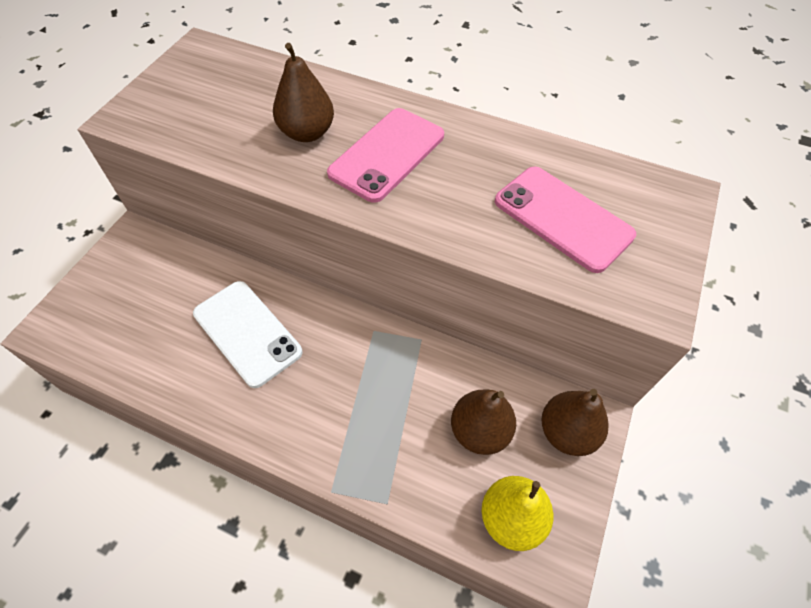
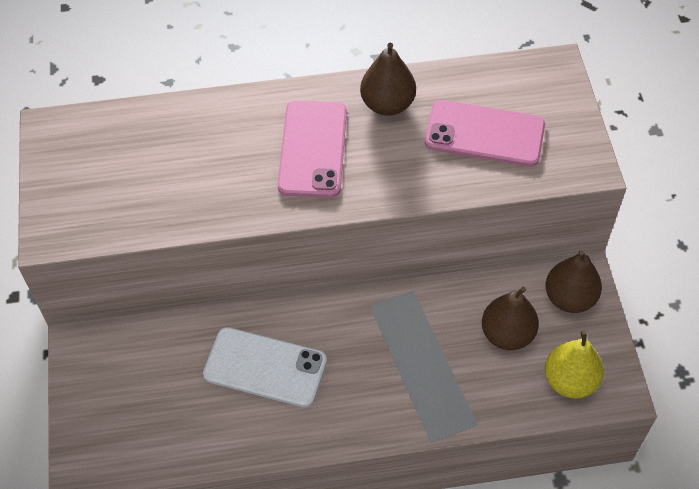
camera: 30 degrees left, 0 degrees up
(307, 133) = (229, 164): brown pear -> brown pear (387, 104)

